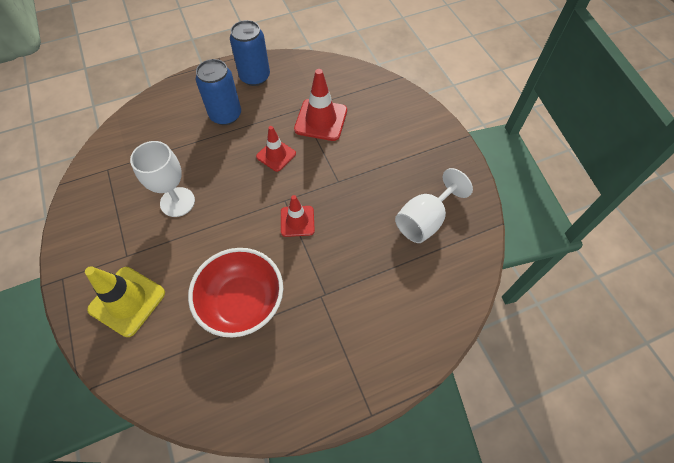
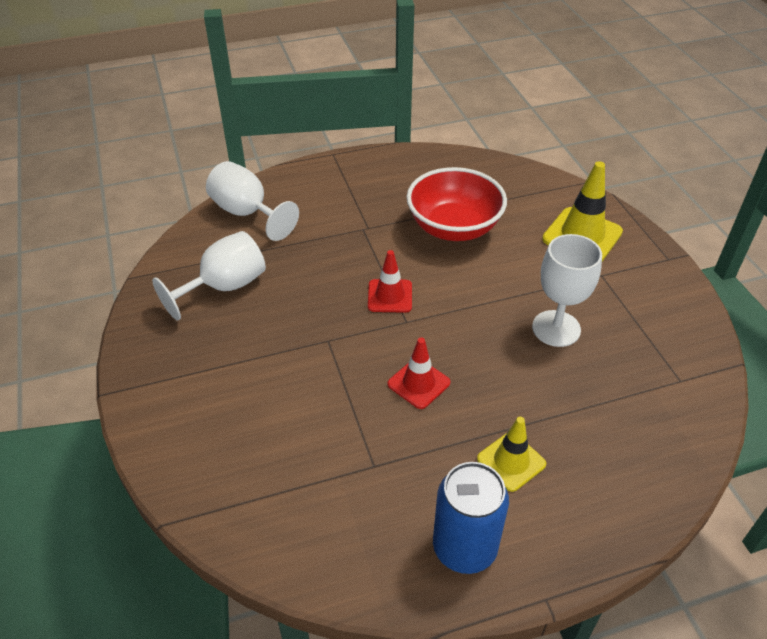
camera: 175 degrees left, 15 degrees down
(225, 115) = (511, 461): blue can -> yellow traffic cone
(321, 120) = (340, 439): red traffic cone -> none
(435, 306) = (247, 213): none -> white goblet

